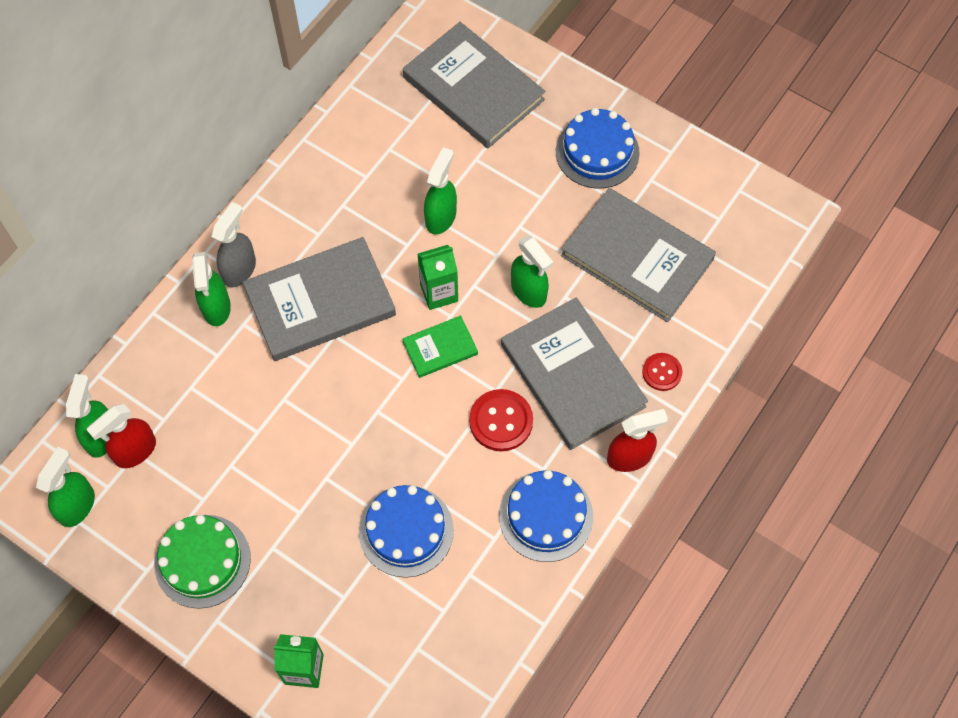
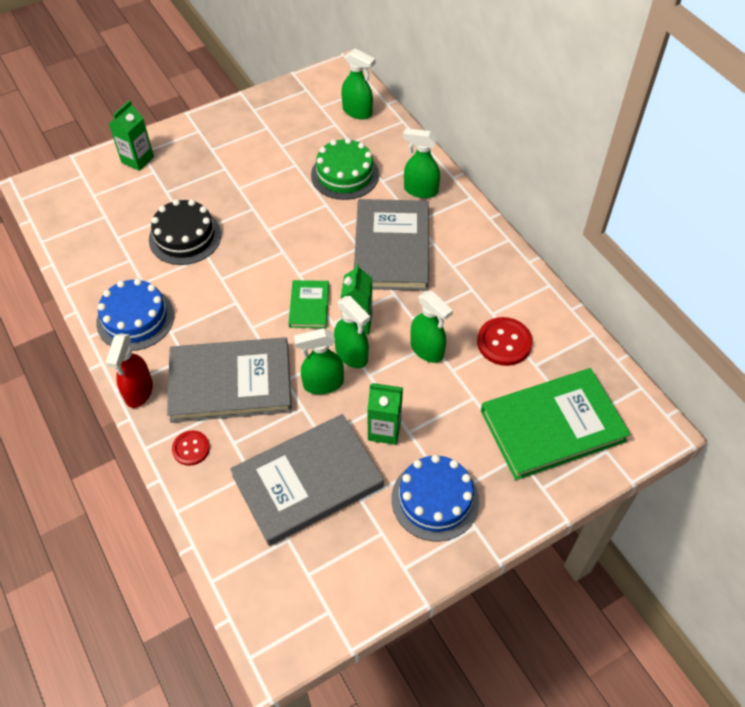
camera: 115 degrees right, 10 degrees down
(77, 505) = (317, 91): green spray bottle -> green spray bottle (352, 355)
(135, 451) = (336, 124): red spray bottle -> none
(202, 561) = (240, 134): green cake -> green cake (345, 174)
(239, 269) = (445, 211): grey spray bottle -> none
(406, 531) = (185, 237): blue cake -> black cake
(473, 88) = (552, 426): grey book -> green book
(501, 421) = (225, 320): red button -> red button (504, 342)
(550, 218) = (384, 430): none -> green carton

